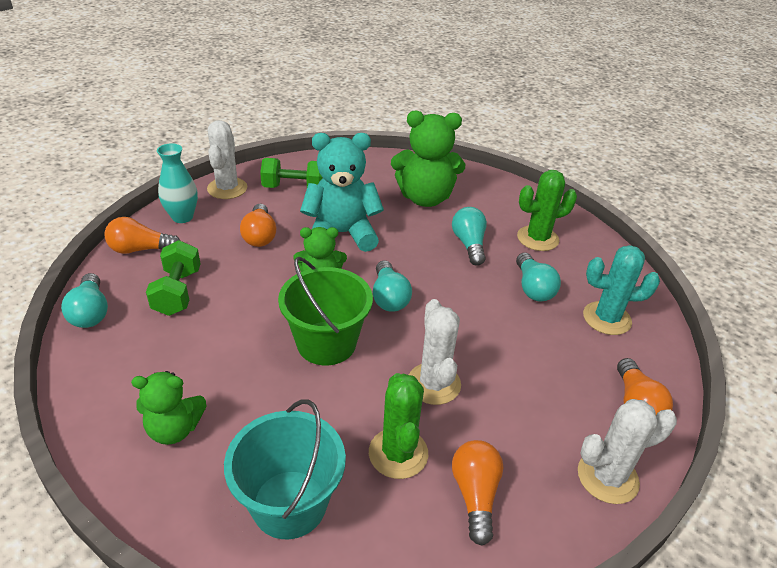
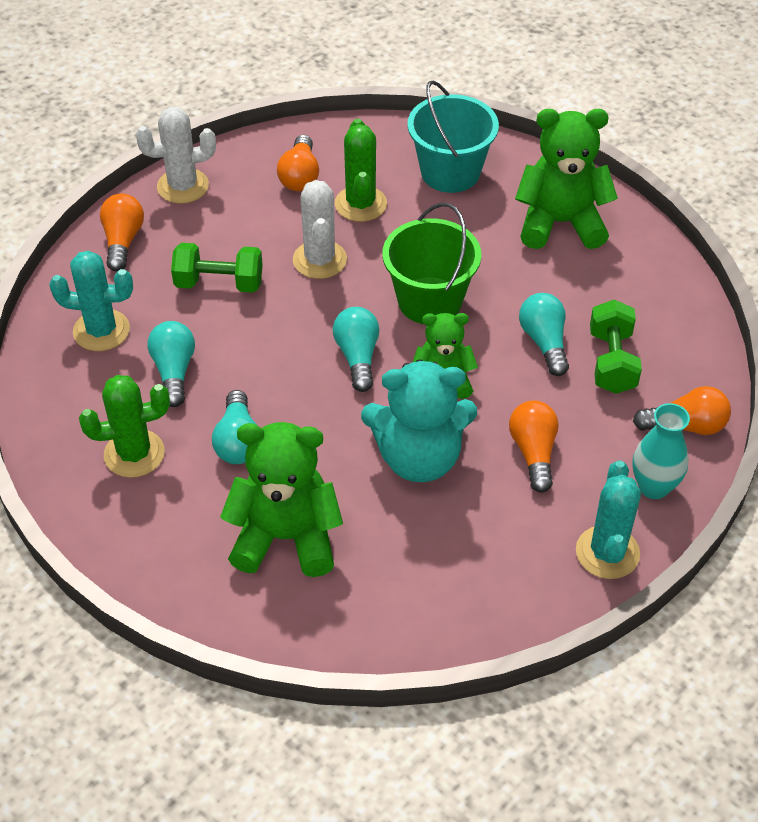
camera: 175 degrees left, 10 degrees up
(90, 312) = (698, 335): turquoise light bulb -> turquoise light bulb (544, 342)
(174, 429) = (560, 223): green teddy bear -> green teddy bear, size x1.66
(227, 188) = (607, 552): white cactus -> turquoise cactus
(294, 188) = (500, 557): green dumbbell -> green dumbbell (219, 283)

